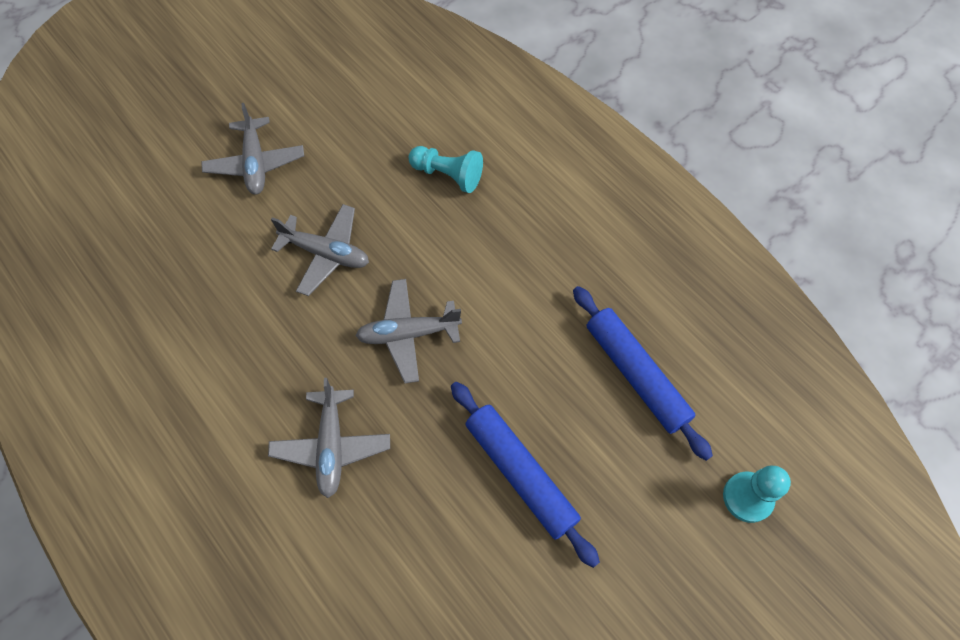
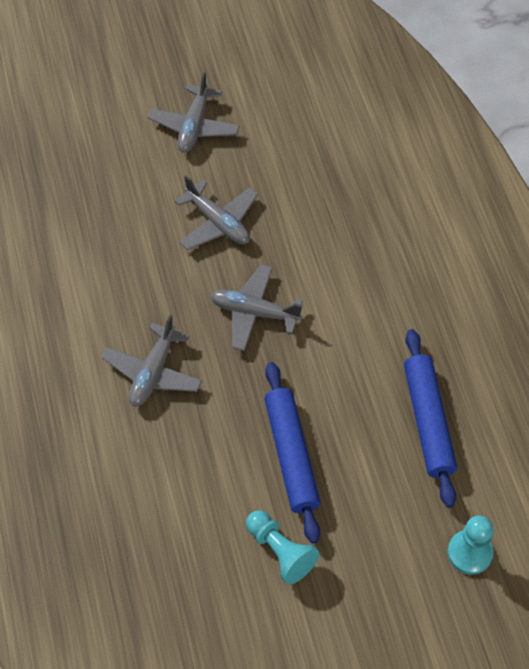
camera: 25 degrees right, 5 degrees down
(448, 175) = (352, 196): turquoise pawn -> turquoise pawn (280, 551)

